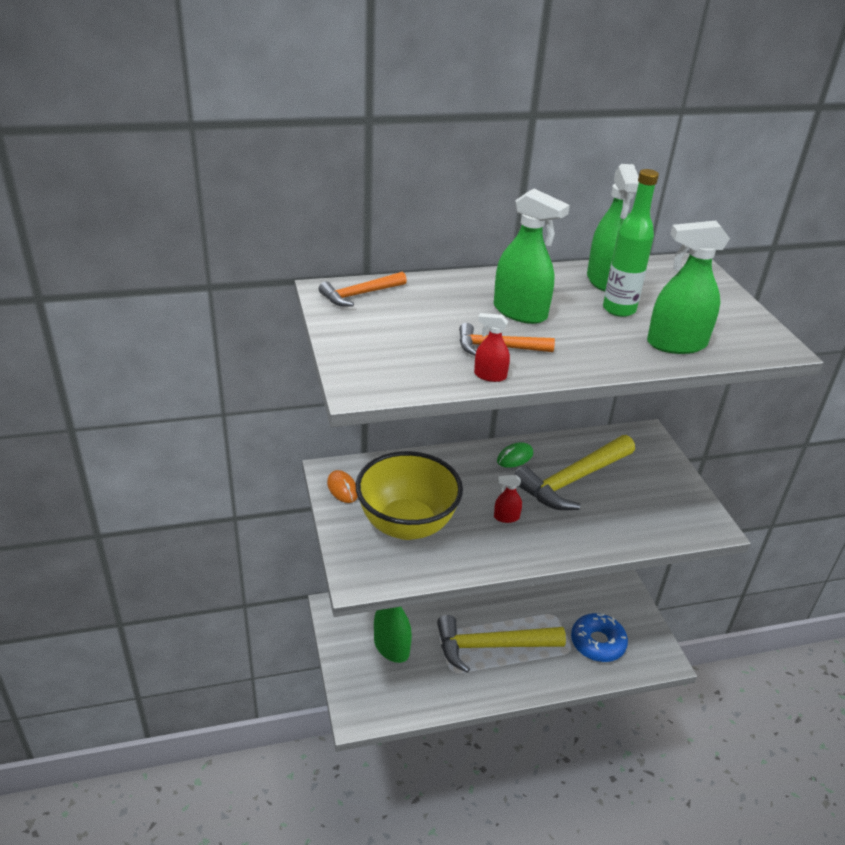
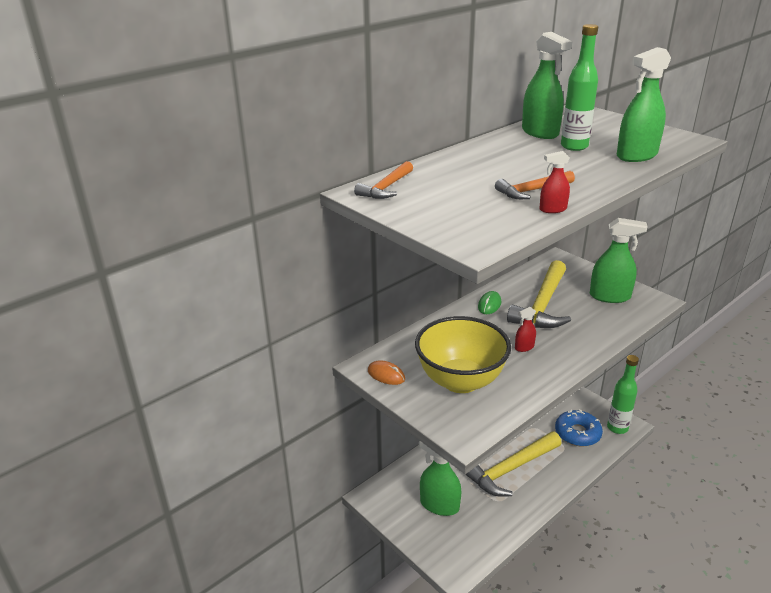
camera: 25 degrees left, 5 degrees down
(520, 312) = (515, 166): green spray bottle -> green spray bottle (610, 296)
(649, 657) = (617, 428): none -> green bottle

